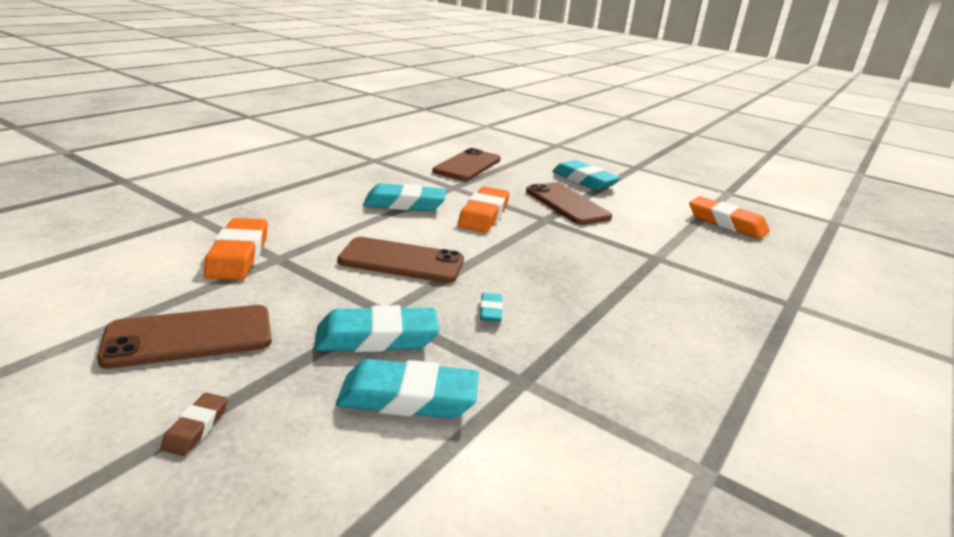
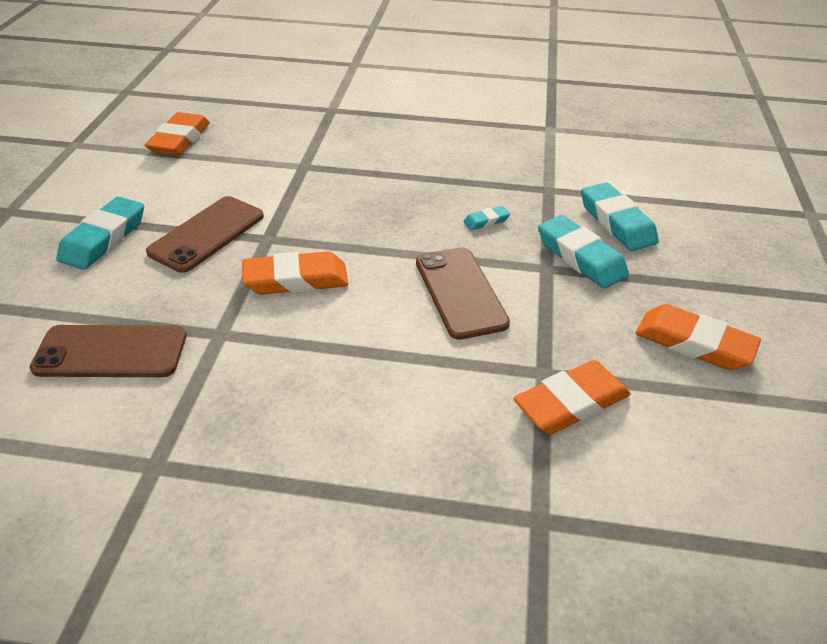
camera: 115 degrees left, 15 degrees up
(189, 337) = (694, 343): brown phone -> orange eraser
(196, 428) = (739, 284): brown eraser -> none
(405, 204) = (318, 349): turquoise eraser -> none

